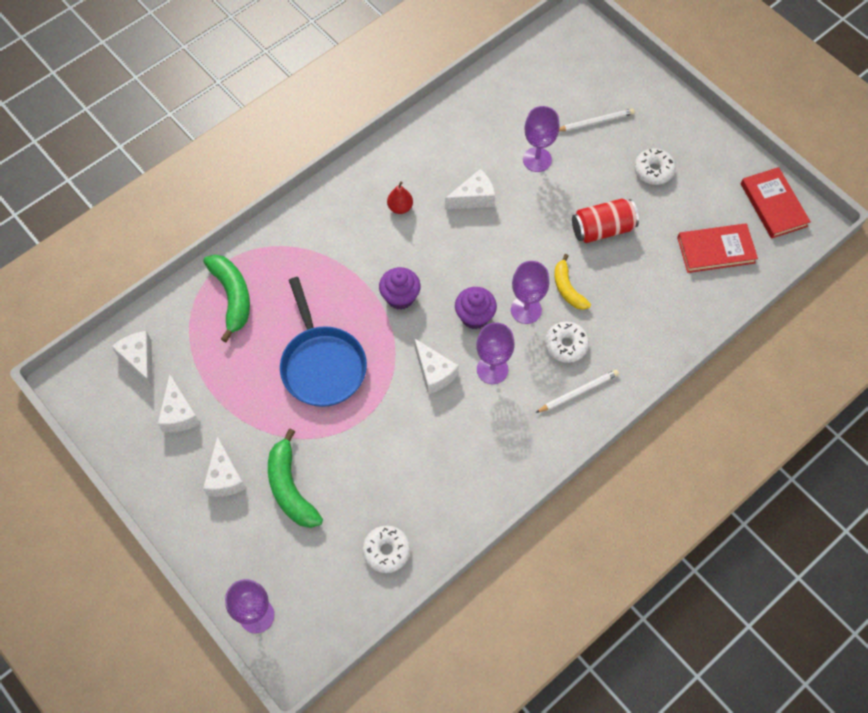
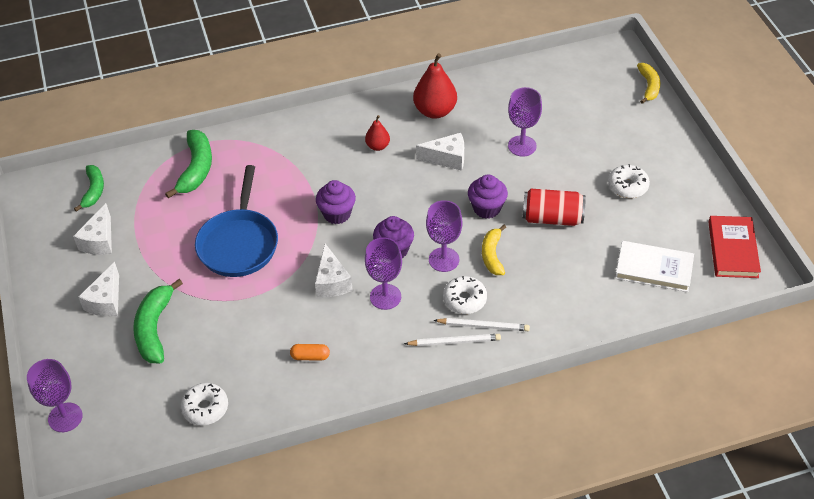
camera: 25 degrees right, 15 degrees down
(140, 360) = (94, 191): white cheese -> green banana
(435, 148) = (435, 111): none -> red pear
(455, 458) = (310, 356): none -> orange capsule
(538, 240) = (487, 208): none -> purple cupcake
(595, 122) = (593, 132): white pencil -> white pencil (483, 326)
(622, 53) = (649, 86): none -> yellow banana
(716, 250) = (654, 269): red book -> white book

